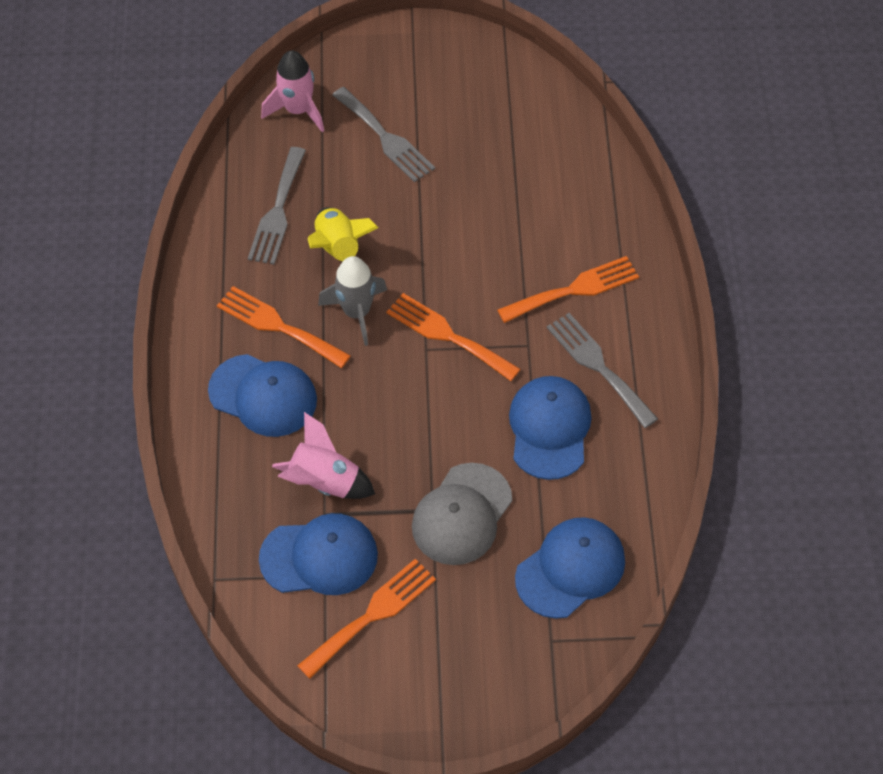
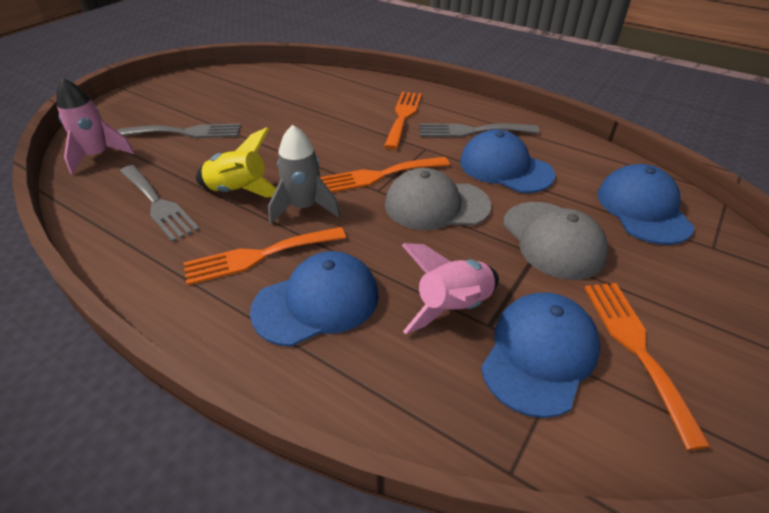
camera: 55 degrees left, 15 degrees down
(440, 405) = (436, 205): none -> grey cap

